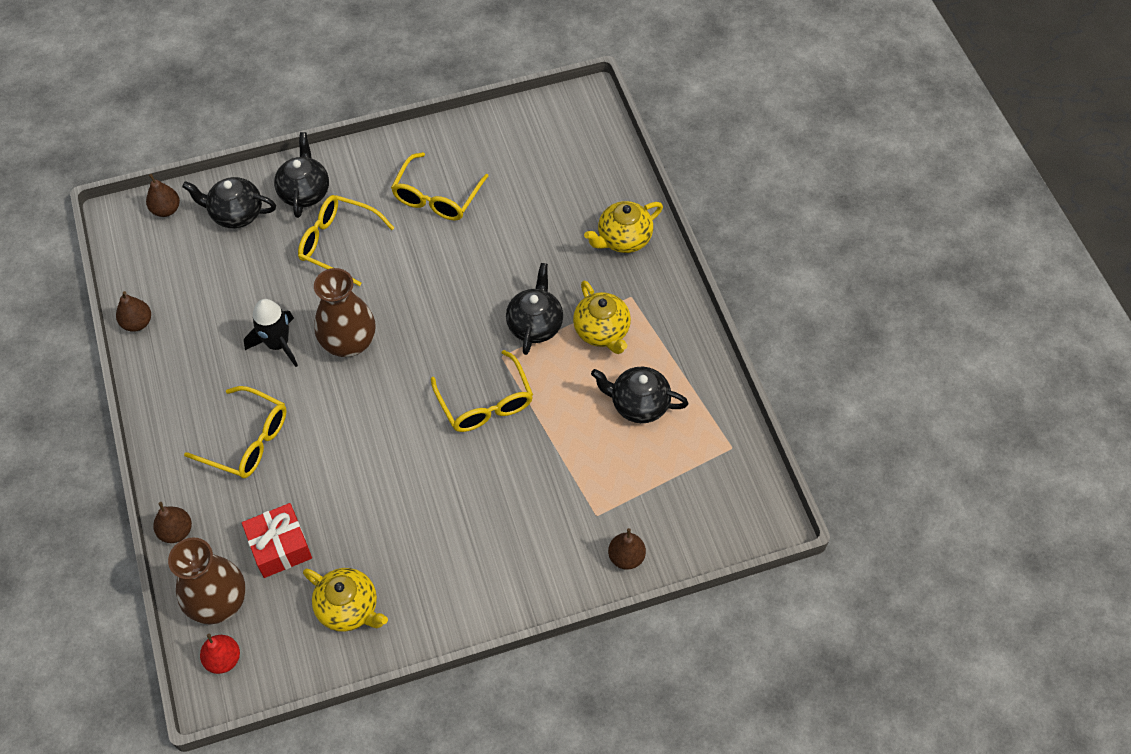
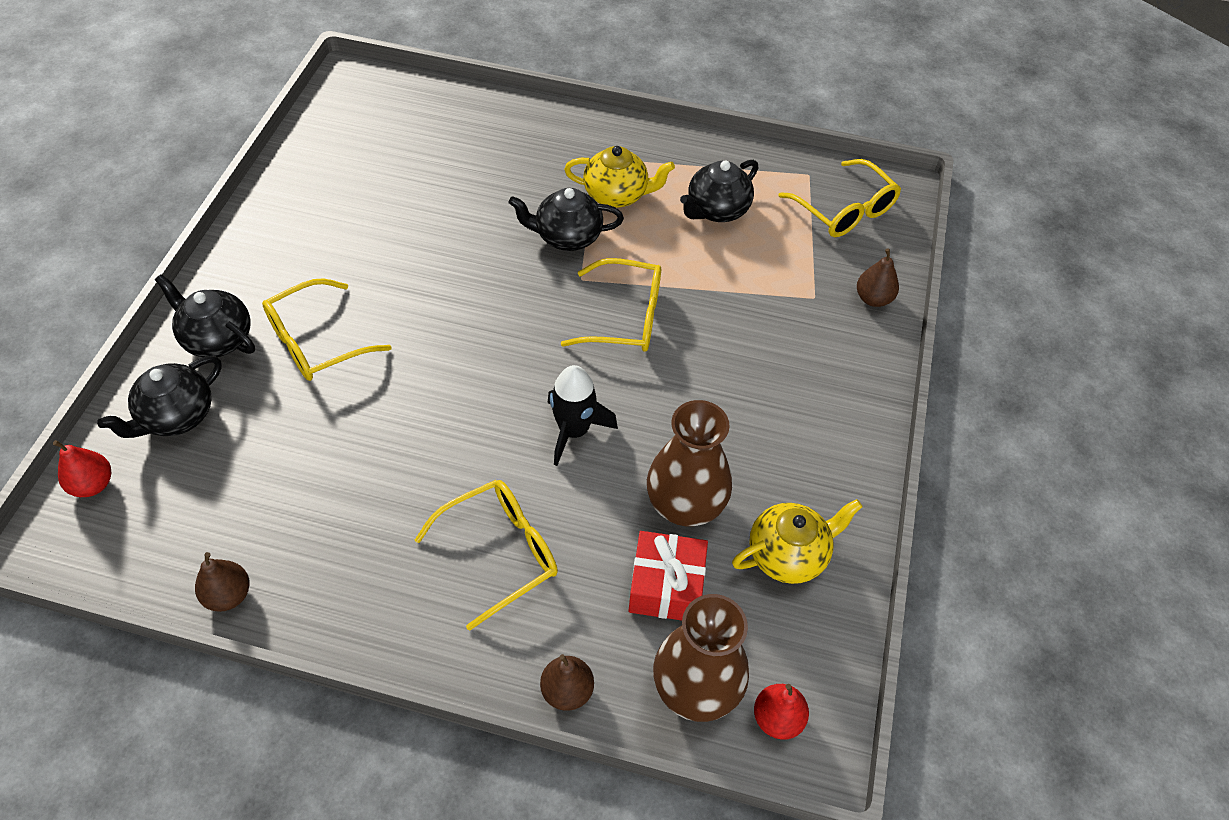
camera: 60 degrees left, 5 degrees down
(166, 209) = (93, 484): brown pear -> red pear
(278, 344) = (396, 460): black rocket -> black rocket (574, 431)
(349, 342) = (453, 394): brown vase -> brown vase (685, 504)
(437, 197) = (343, 235): yellow glasses -> yellow glasses (845, 210)
(535, 324) = (567, 237): black teapot -> black teapot turned 45 degrees counterclockwise
(623, 239) = (529, 132): yellow teapot -> none

